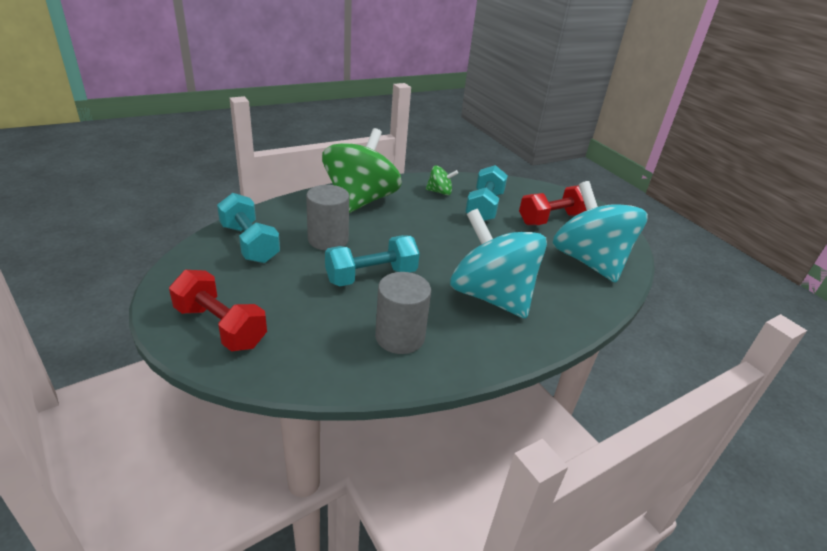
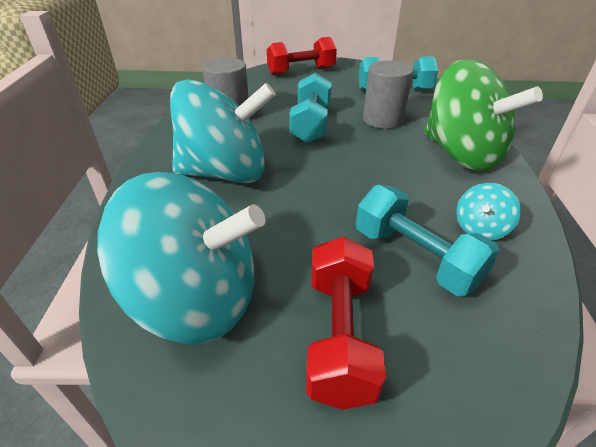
camera: 125 degrees right, 5 degrees up
(440, 192) = (480, 228): green spinning top -> turquoise spinning top

